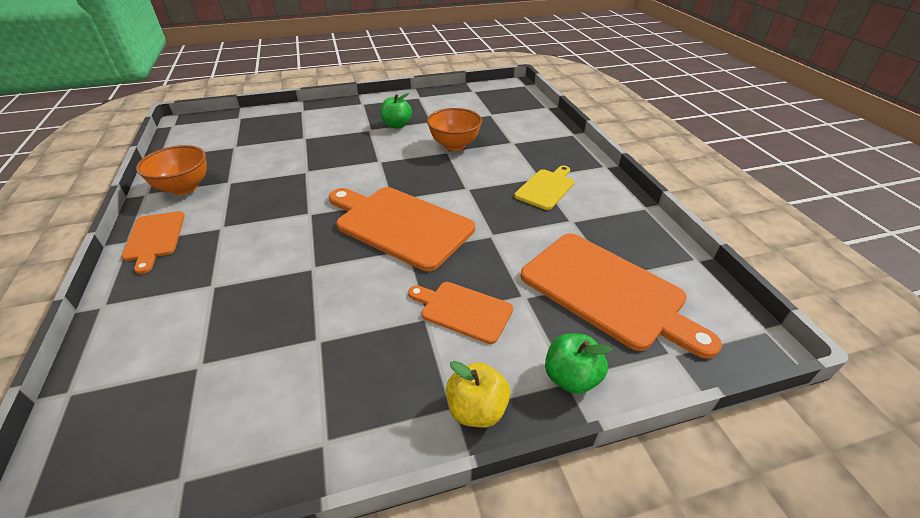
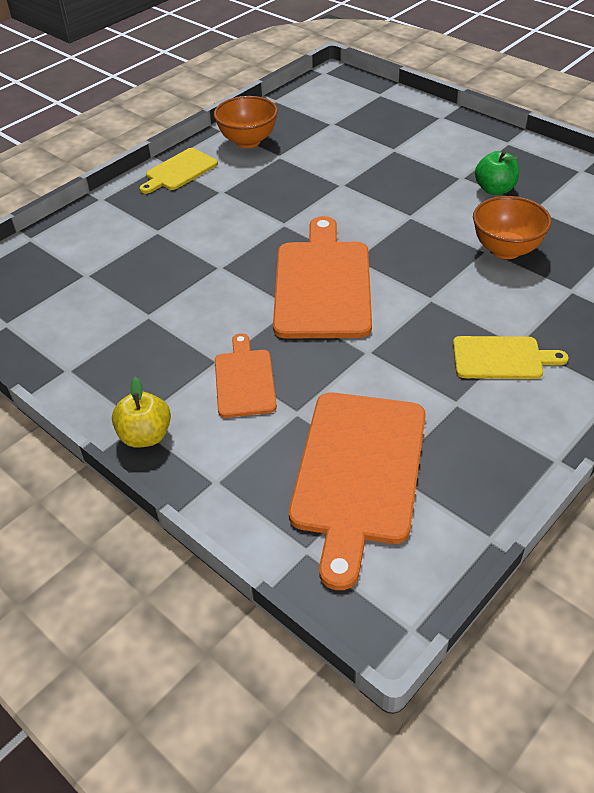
camera: 60 degrees right, 5 degrees up
(154, 238) = (179, 171): orange cutting board -> yellow cutting board
(571, 377) = (219, 483): green apple -> none

